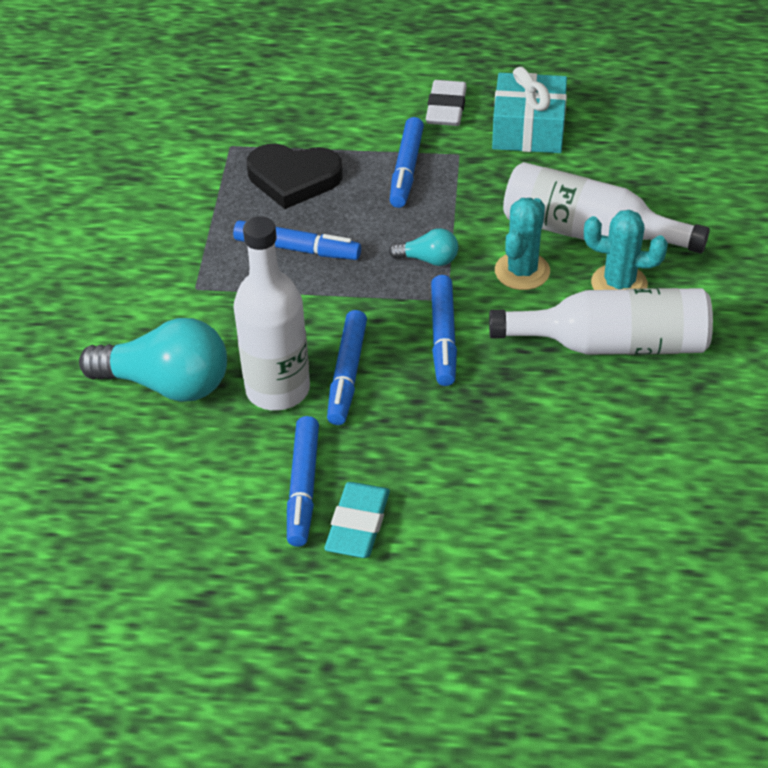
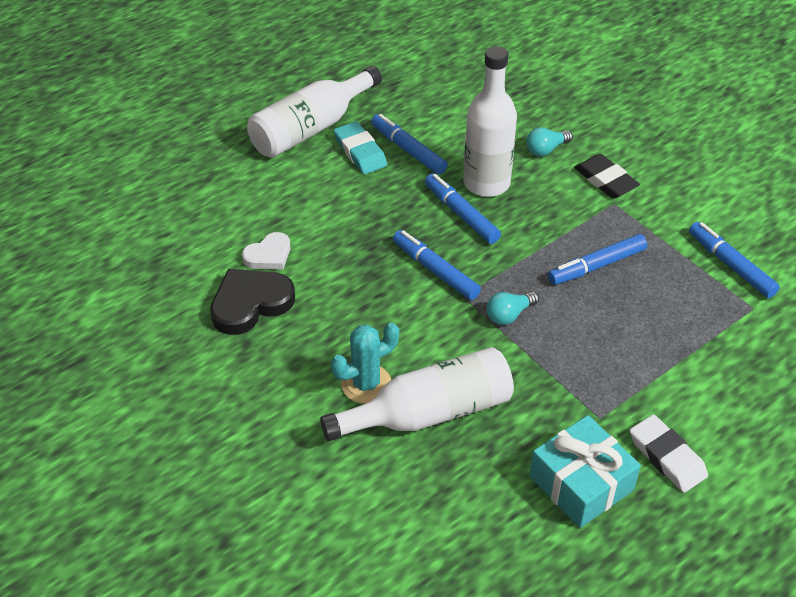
camera: 135 degrees right, 0 degrees up
(165, 314) = (605, 180): none -> black eraser
(167, 384) = (546, 149): turquoise light bulb -> turquoise light bulb, size x0.49
(293, 178) = (675, 312): black heart -> black heart (250, 303)
(406, 169) = (616, 375): blue marker -> blue marker (730, 265)
(522, 271) = (440, 348): turquoise cactus -> none
(593, 463) = (268, 255): none -> white heart
(612, 344) = (327, 335): white bottle -> white bottle (311, 128)

